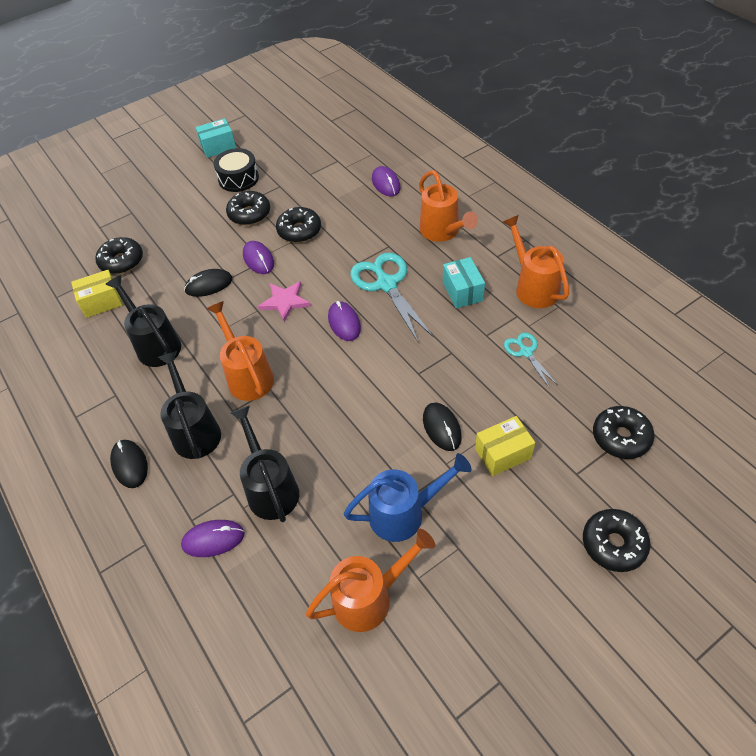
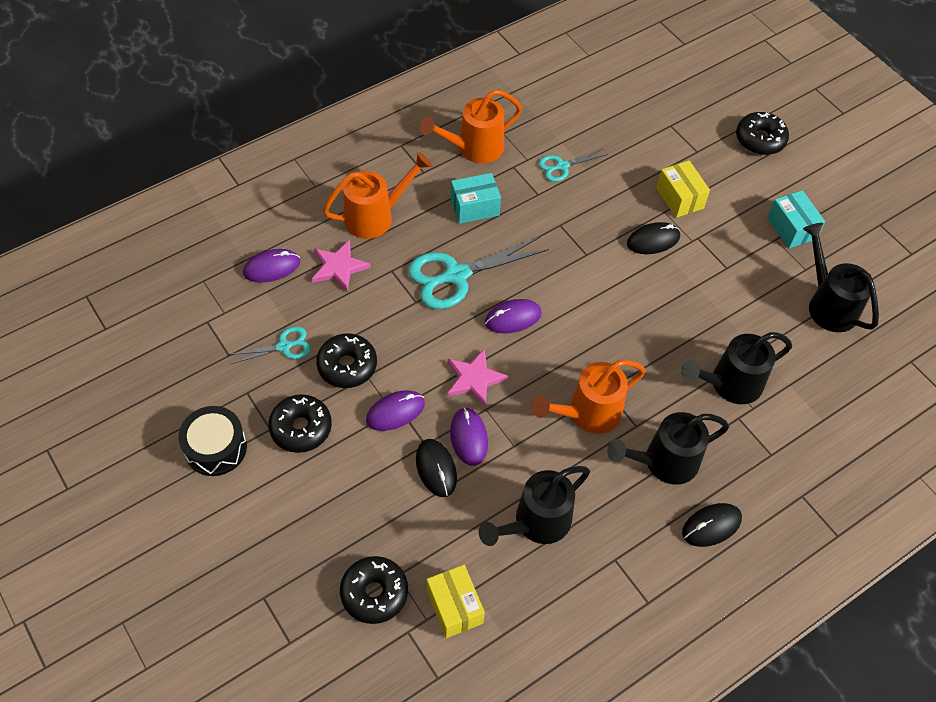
camera: 95 degrees left, 5 degrees up
(213, 539) = (790, 432): purple mouse -> purple mouse (468, 437)
(218, 147) = (126, 483): turquoise box -> turquoise box (791, 228)
(316, 198) = (284, 346): none -> turquoise scissors
(370, 597) = (828, 304): orange watering can -> black watering can
(389, 217) = (339, 267): none -> pink star
(404, 513) = (746, 275): blue watering can -> none
(621, 437) = (659, 116): black donut -> none

